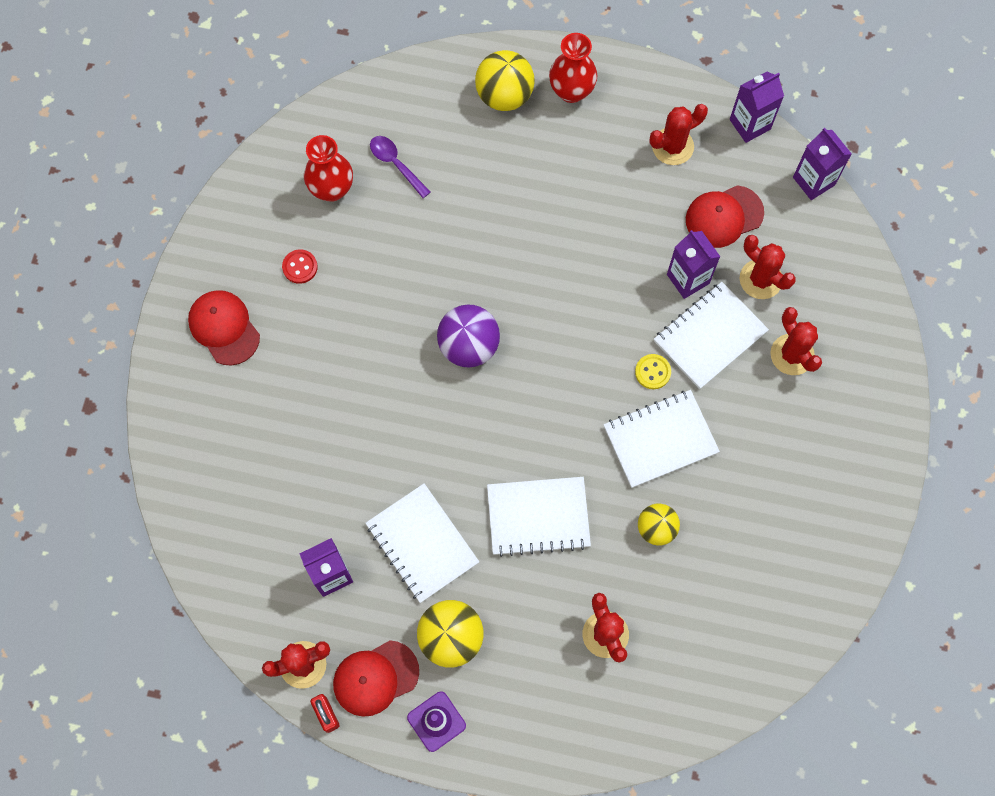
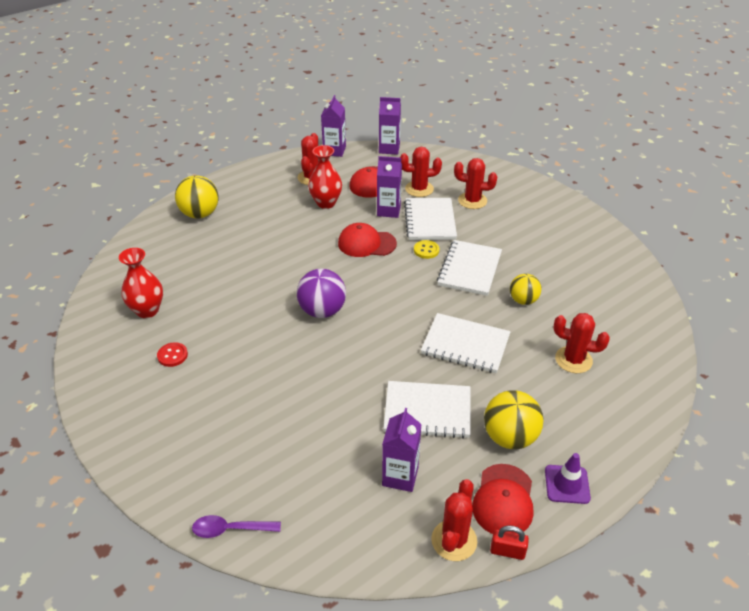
camera: 50 degrees left, 30 degrees down
(224, 328) = (157, 421): red cap -> red cap (366, 243)
(396, 164) = (174, 275): purple spoon -> purple spoon (230, 529)
(538, 517) = (465, 345): white notebook -> white notebook turned 75 degrees clockwise
(571, 91) = (233, 192): red vase -> red vase (326, 203)

